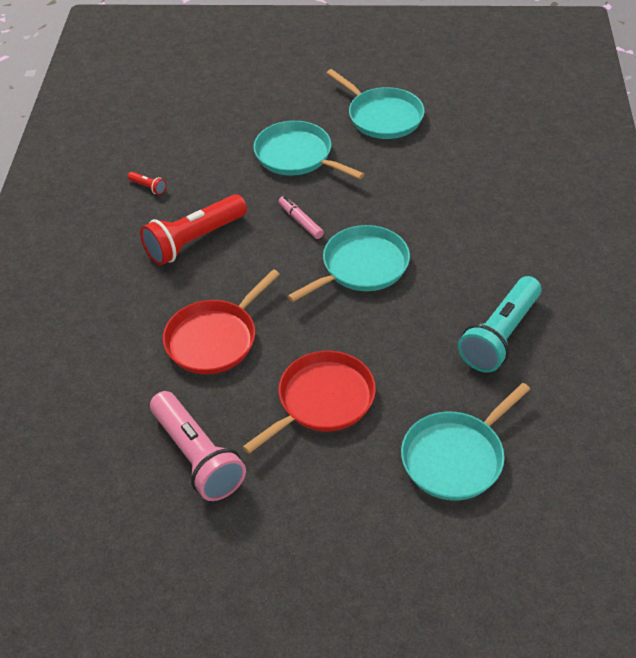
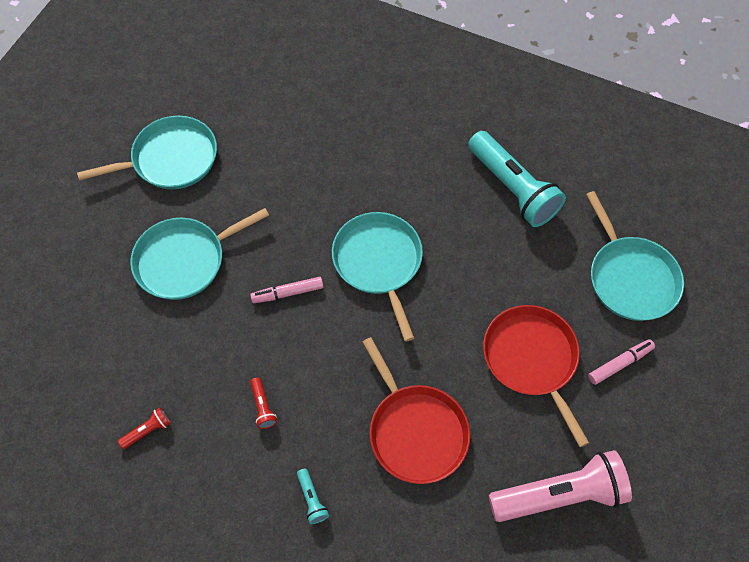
camera: 70 degrees left, 15 degrees up
(130, 293) = (312, 499): none -> turquoise flashlight
(194, 240) = (263, 407): red flashlight -> red flashlight, size x0.40
(353, 471) = (620, 363): none -> pink marker

